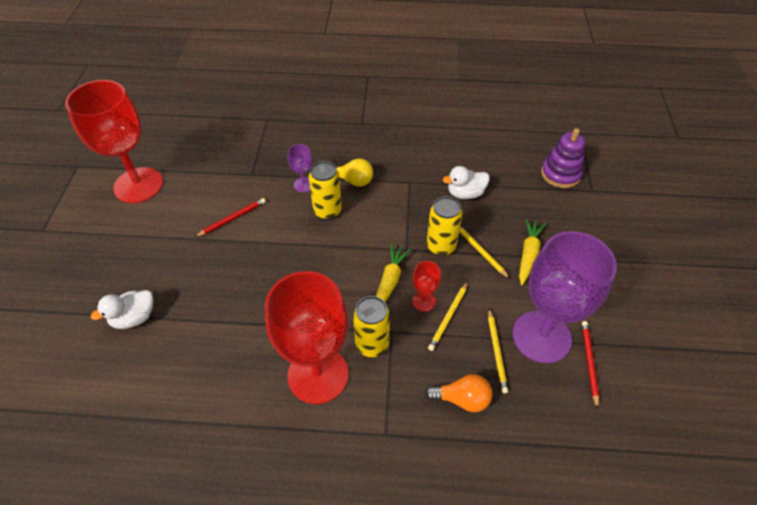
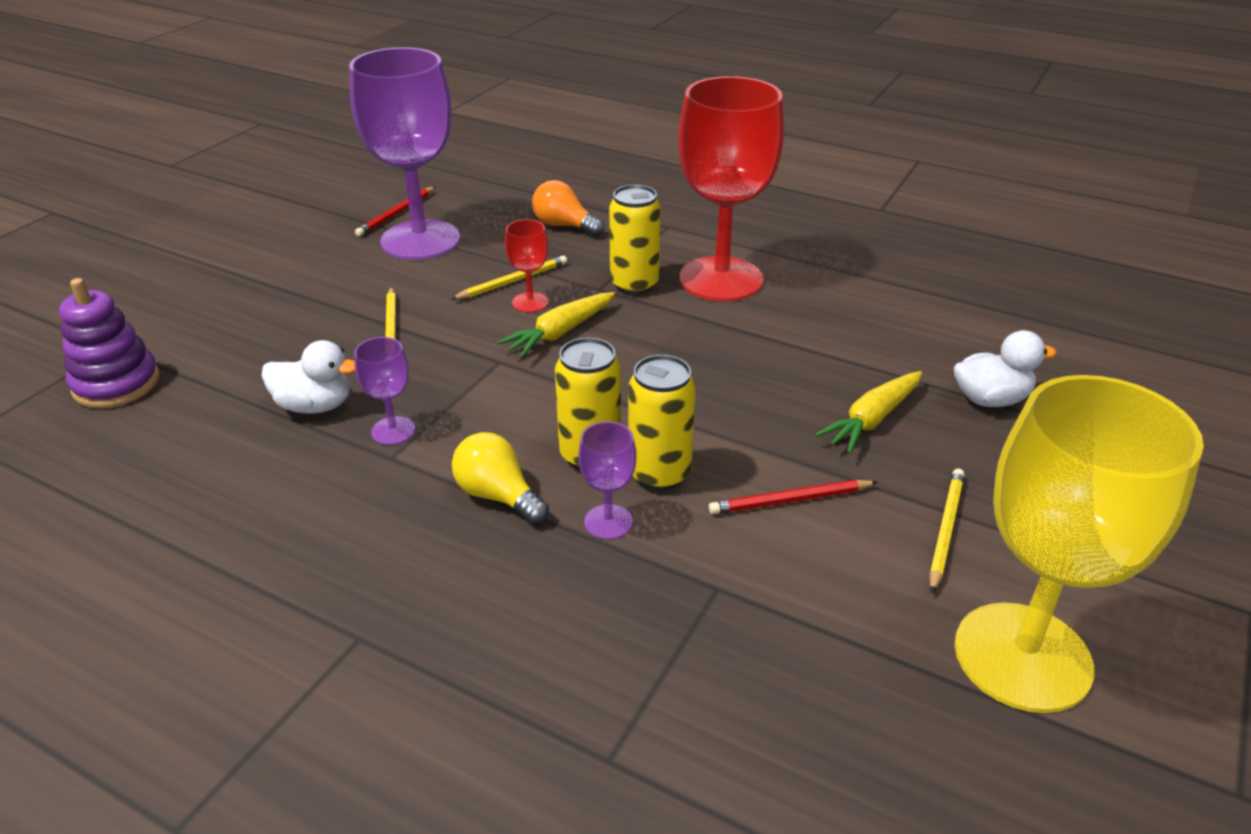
camera: 155 degrees left, 15 degrees down
(138, 185) = (1022, 656): red goblet -> yellow goblet
(420, 193) = (393, 431): none -> purple goblet
(441, 246) = (442, 349): yellow can -> yellow can (659, 474)
(496, 351) = (487, 244): yellow pencil -> yellow pencil (945, 530)
(528, 254) = (329, 306): yellow carrot -> yellow carrot (871, 420)

